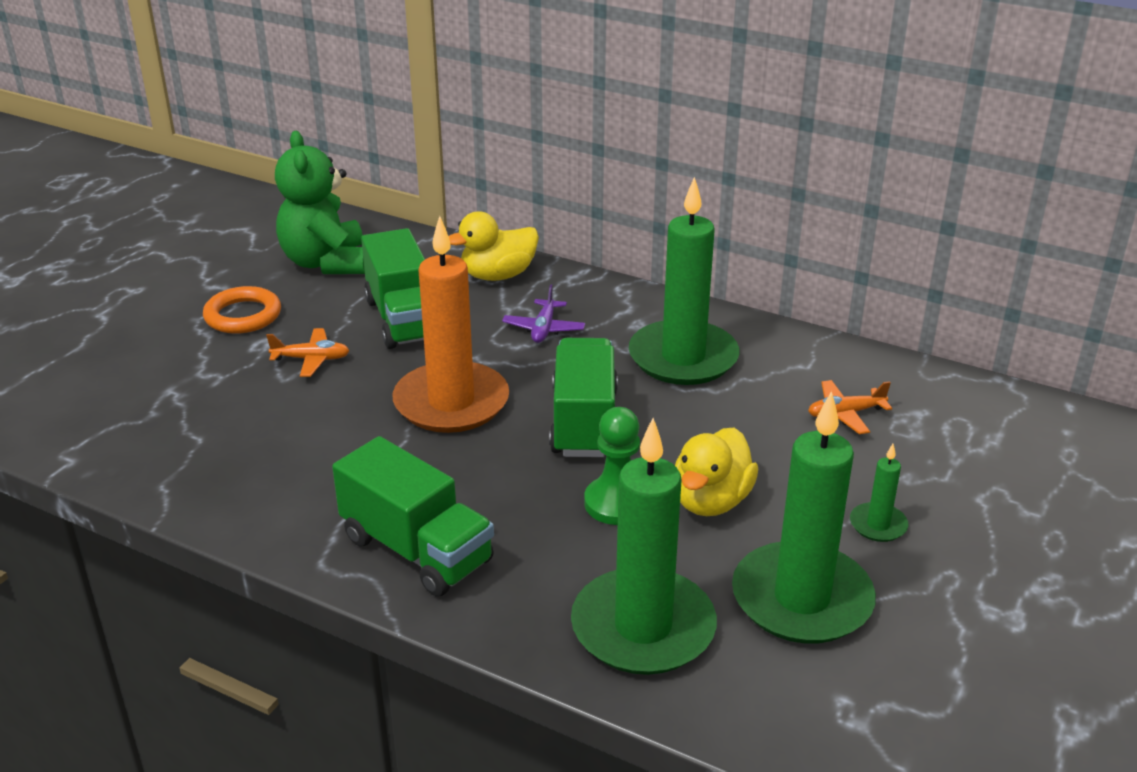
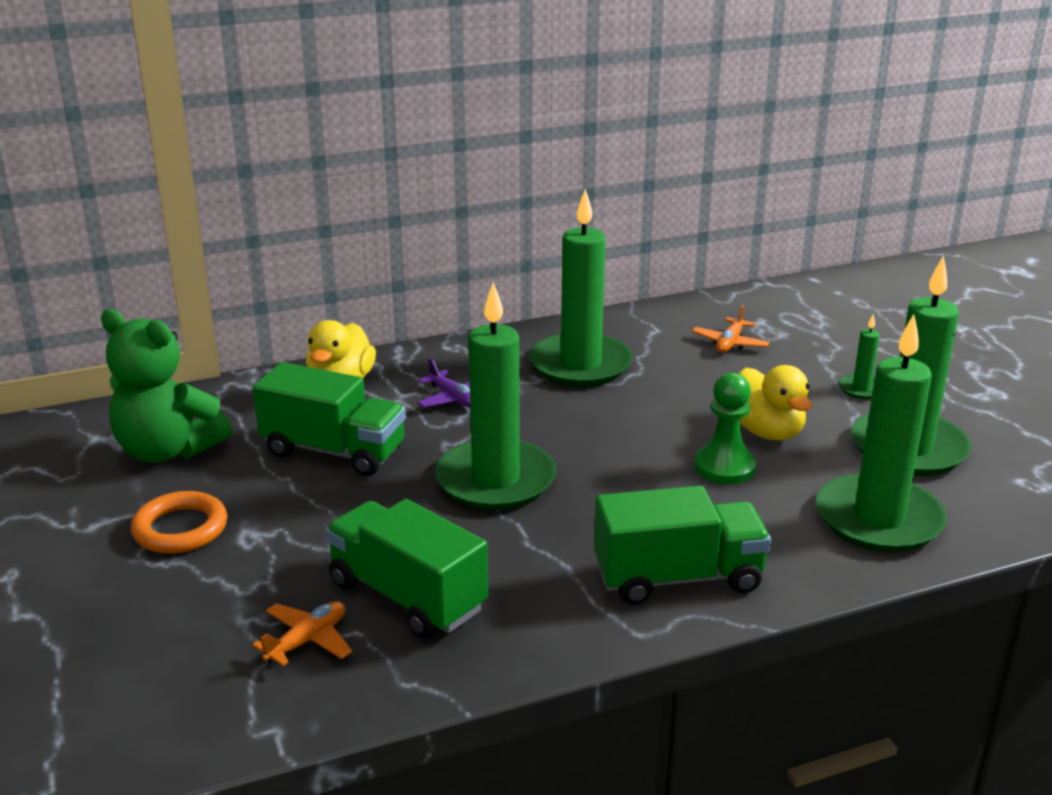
camera: 50 degrees left, 5 degrees down
(311, 359) = (320, 520): orange plane -> orange plane (307, 641)
(451, 402) = (495, 480): orange candle -> green candle
(584, 422) = (606, 436): green truck -> green truck (407, 596)

